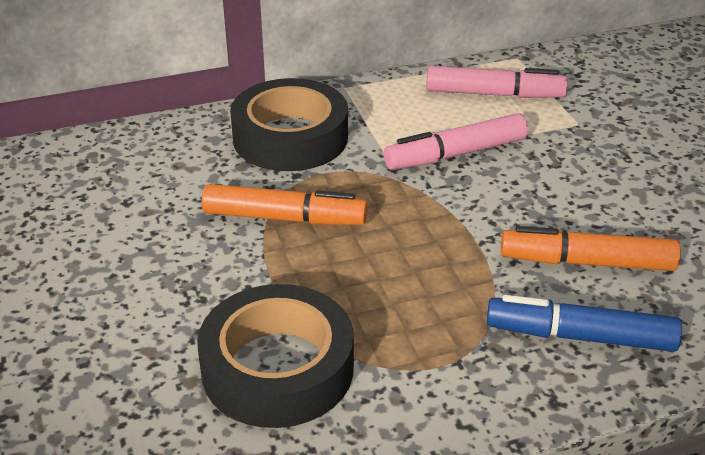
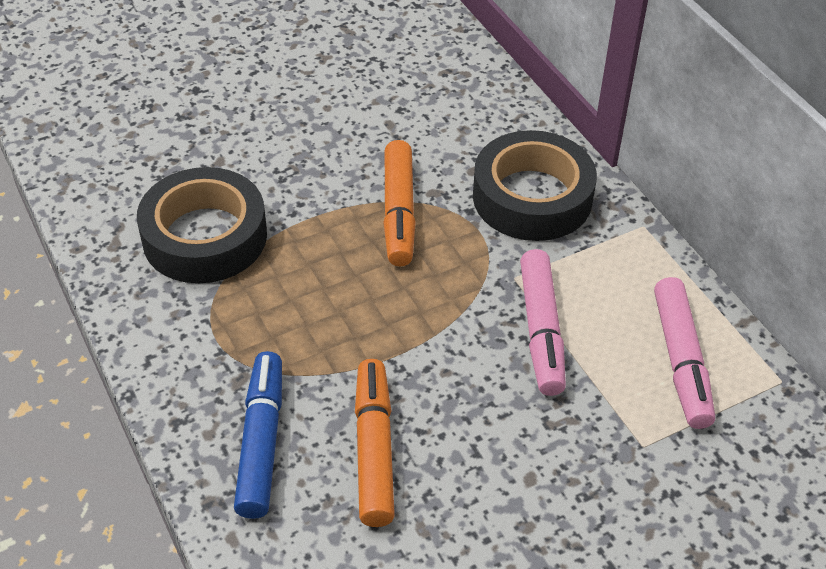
camera: 80 degrees right, 10 degrees up
(455, 154) = (541, 331): pink marker -> pink marker turned 150 degrees counterclockwise

